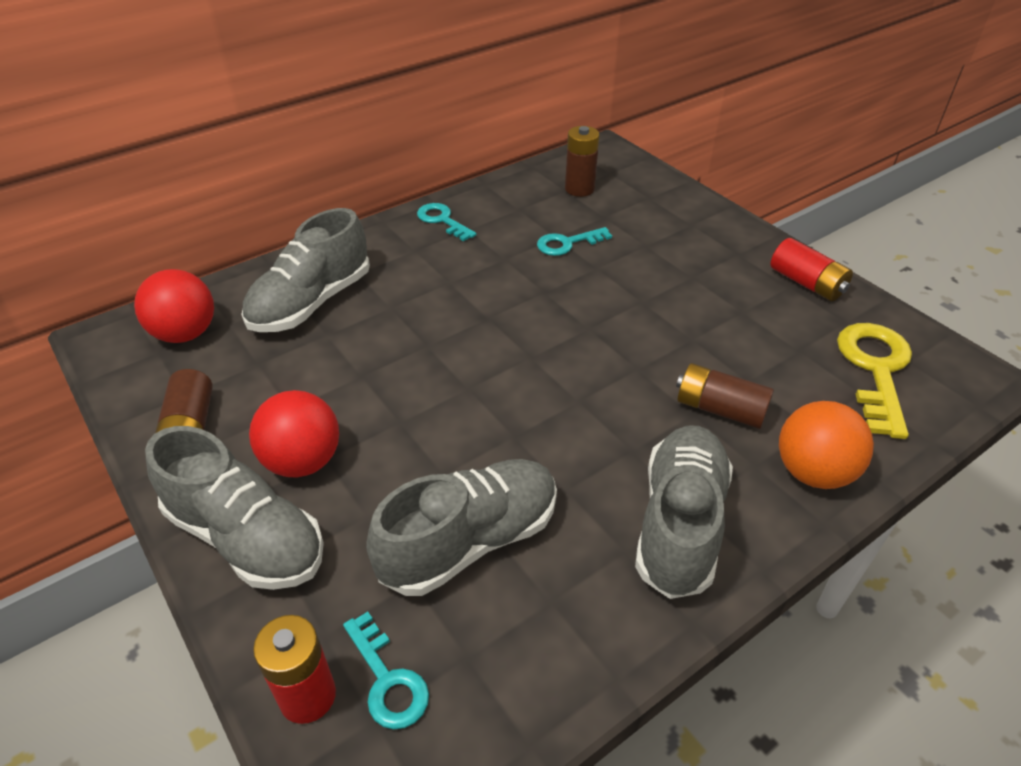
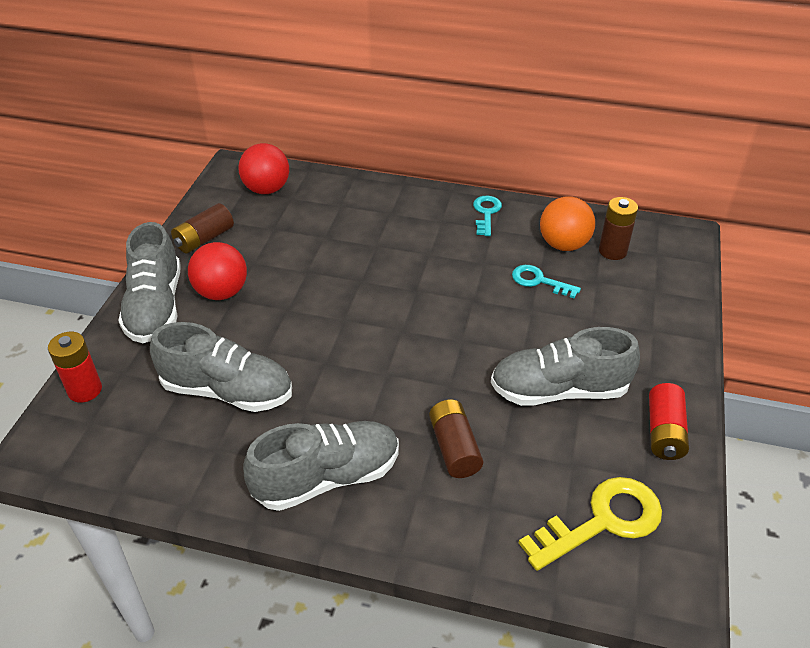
camera: 50 degrees right, 0 degrees up
(311, 302) = (343, 214): grey shoe -> grey shoe (559, 390)
(387, 679) = (115, 413): turquoise key -> none
(813, 472) = (444, 528): orange ball -> orange ball (563, 245)

